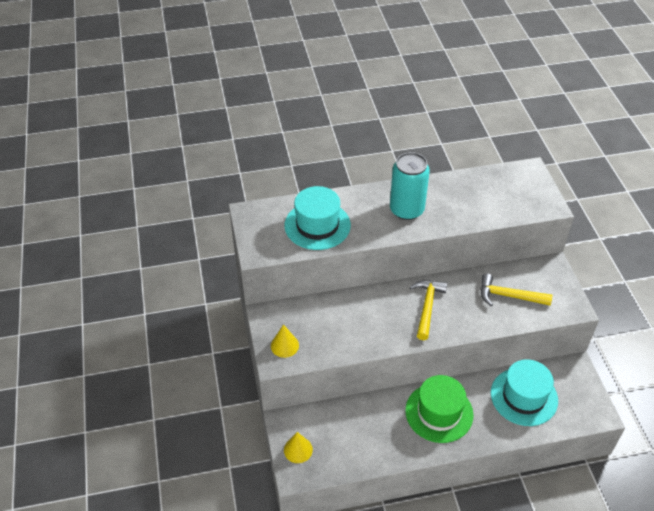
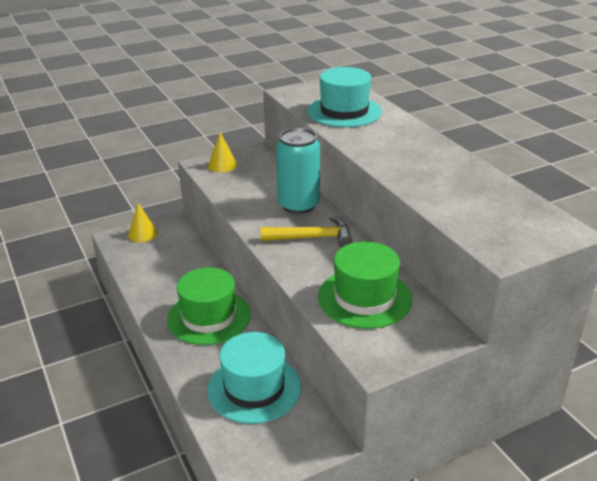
camera: 75 degrees right, 15 degrees down
(406, 210) = (405, 153): turquoise can -> turquoise can (298, 205)
(508, 296) = (364, 298): yellow hammer -> green hat

